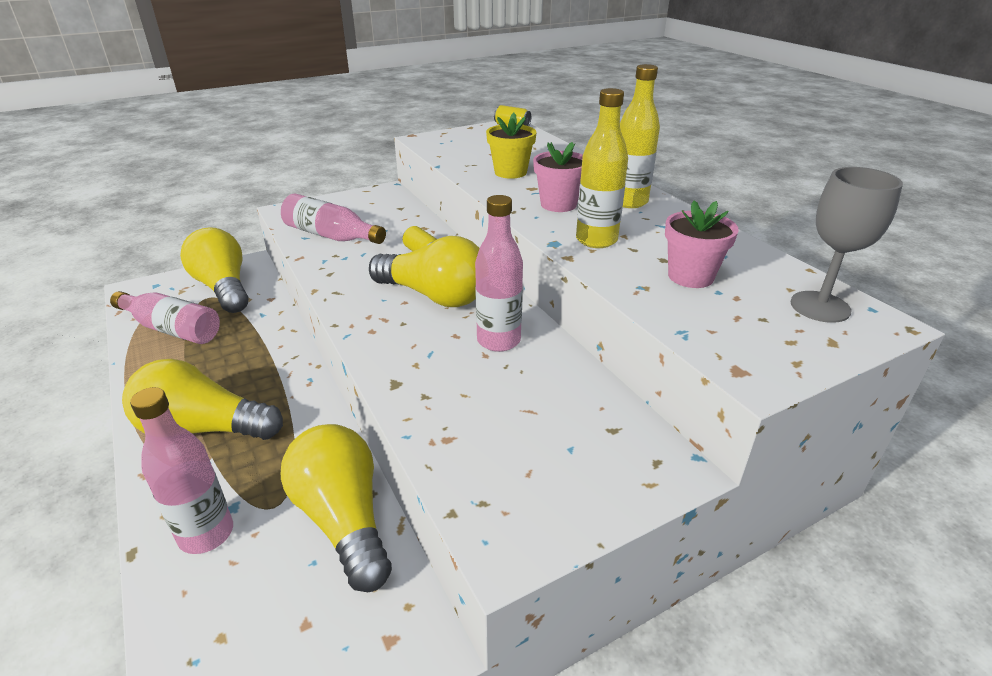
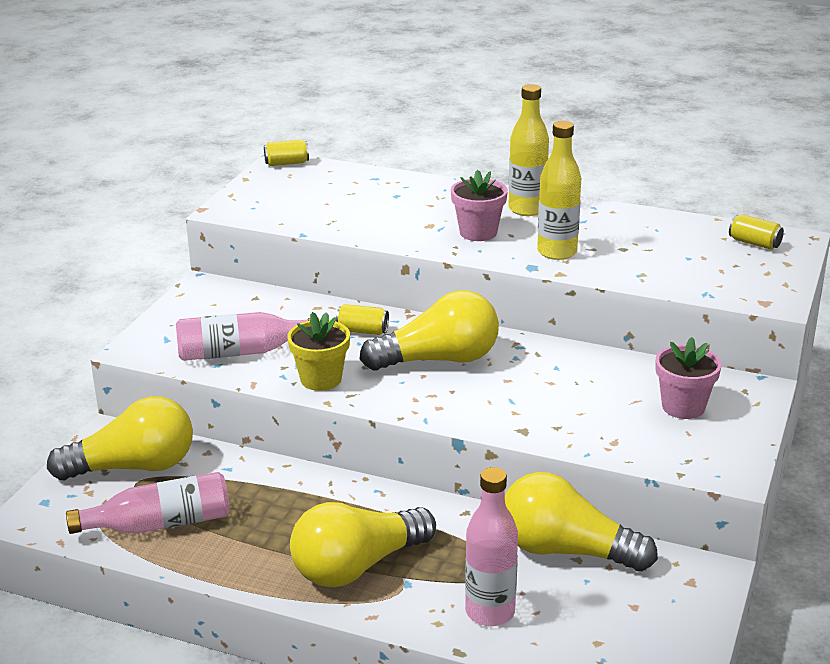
camera: 40 degrees left, 5 degrees down
(224, 288) = (134, 467): yellow light bulb -> yellow light bulb turned 150 degrees clockwise
(498, 341) = (544, 368): pink bottle -> none
(510, 172) = (383, 216): yellow flower pot -> yellow flower pot (321, 379)
(690, 276) = (658, 254): pink flower pot -> pink flower pot (683, 407)
(820, 307) = (754, 243): grey goblet -> yellow can

